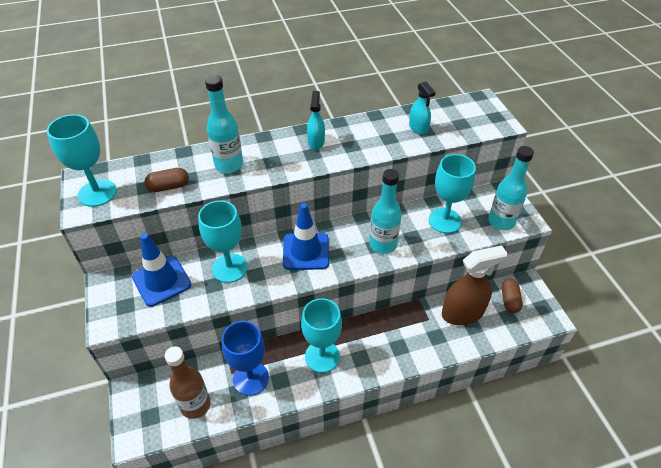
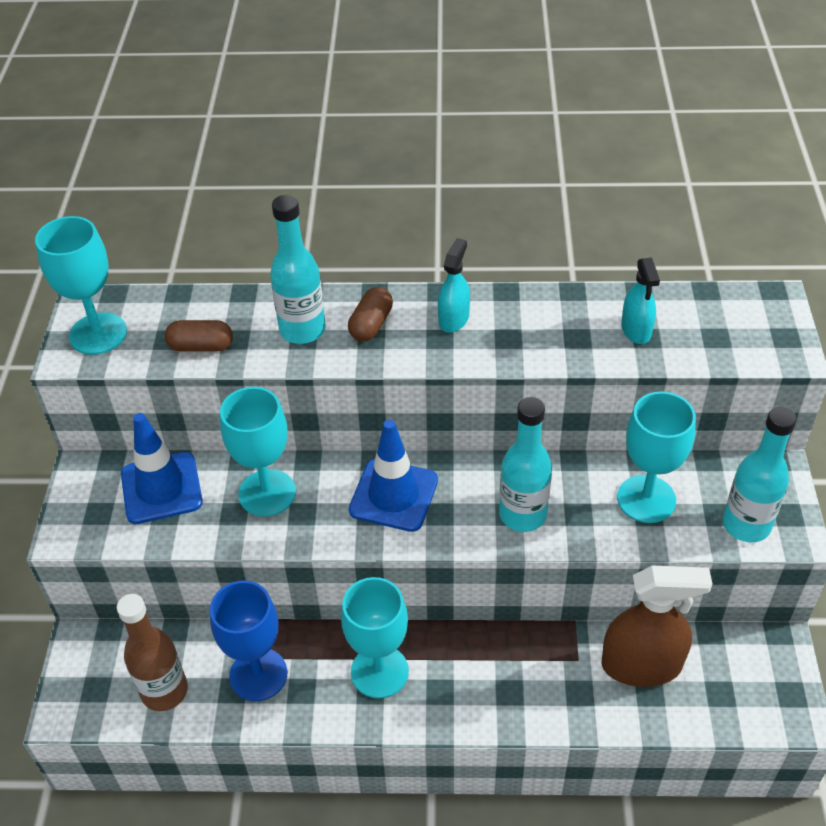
camera: 20 degrees right, 0 degrees up
(509, 300) = (734, 666): brown capsule -> brown capsule (371, 325)

